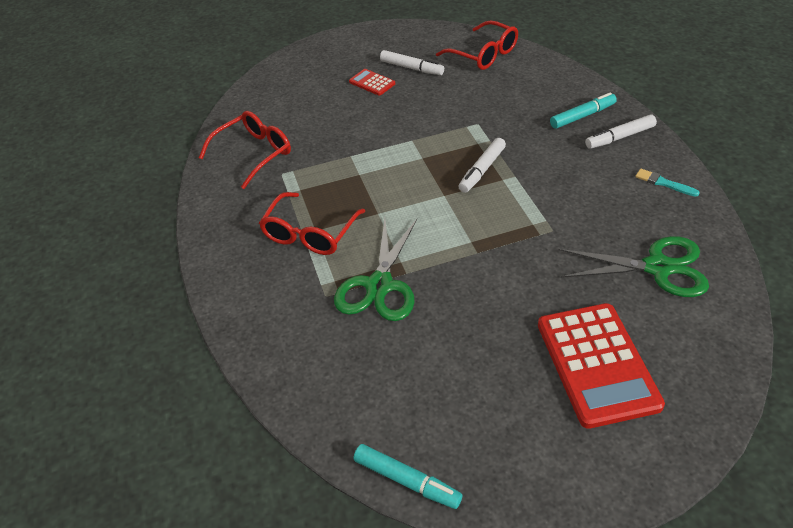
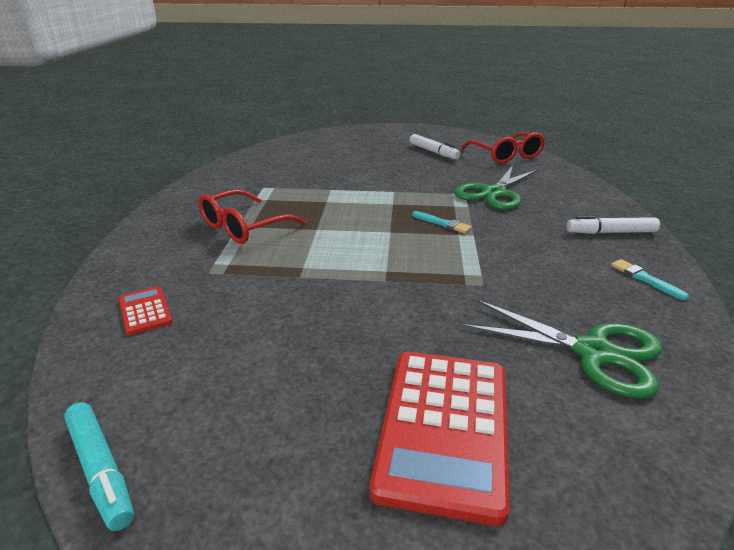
camera: 20 degrees right, 15 degrees down
(254, 153) = (255, 172): red glasses -> none
(372, 83) = (391, 153): red calculator -> red calculator (145, 311)
(379, 286) = (264, 279): green scissors -> green scissors (494, 193)
(482, 170) = (443, 223): white marker -> turquoise brush
(582, 116) = (577, 210): turquoise marker -> none

